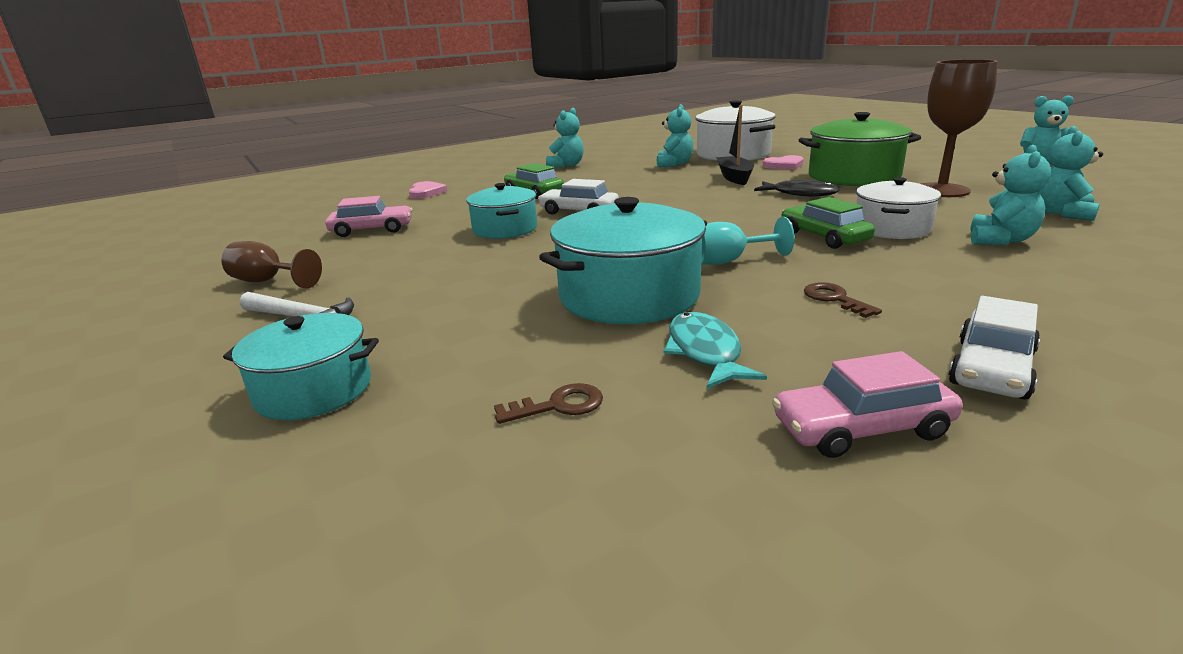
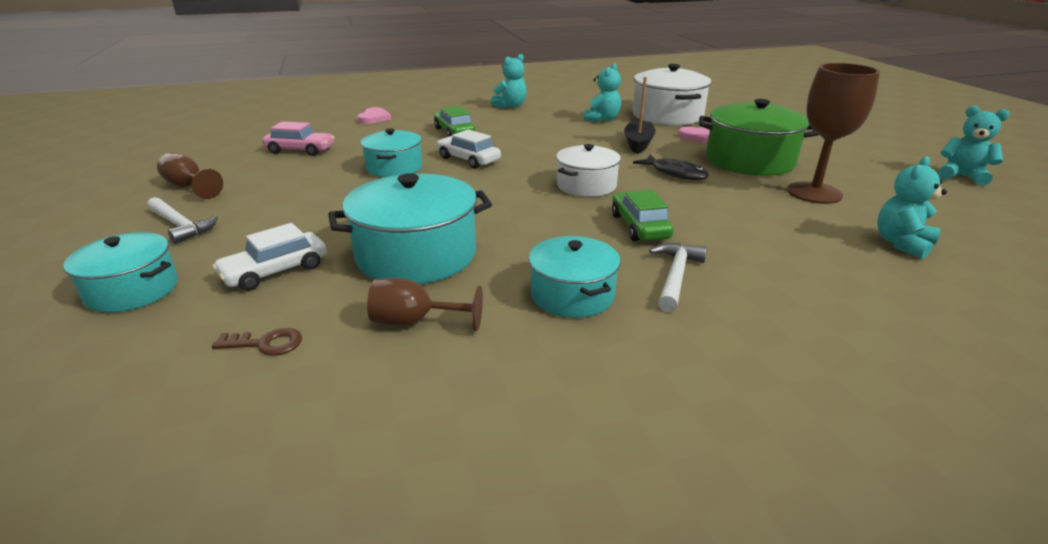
camera: 15 degrees right, 5 degrees up
(705, 352) = (414, 322): turquoise fish -> brown goblet
(729, 261) = (531, 236): turquoise goblet -> none
(835, 299) = (572, 295): brown key -> turquoise pot
(861, 428) = (450, 421): pink car -> none
(891, 228) = (712, 229): white pot -> white pot (586, 185)
(910, 268) = (675, 276): none -> white hammer
(991, 368) = (618, 395): white car -> white car (275, 271)
(1000, 240) = (798, 263): turquoise teddy bear -> none

